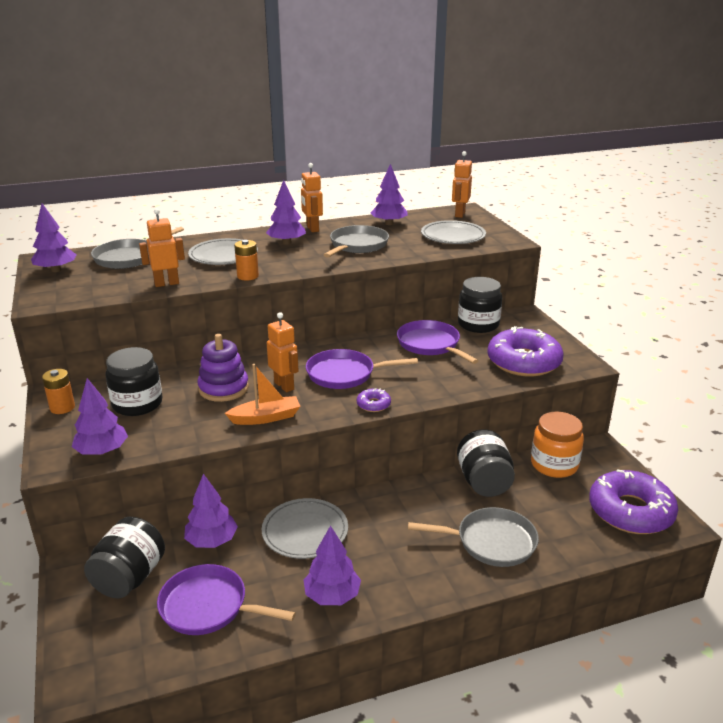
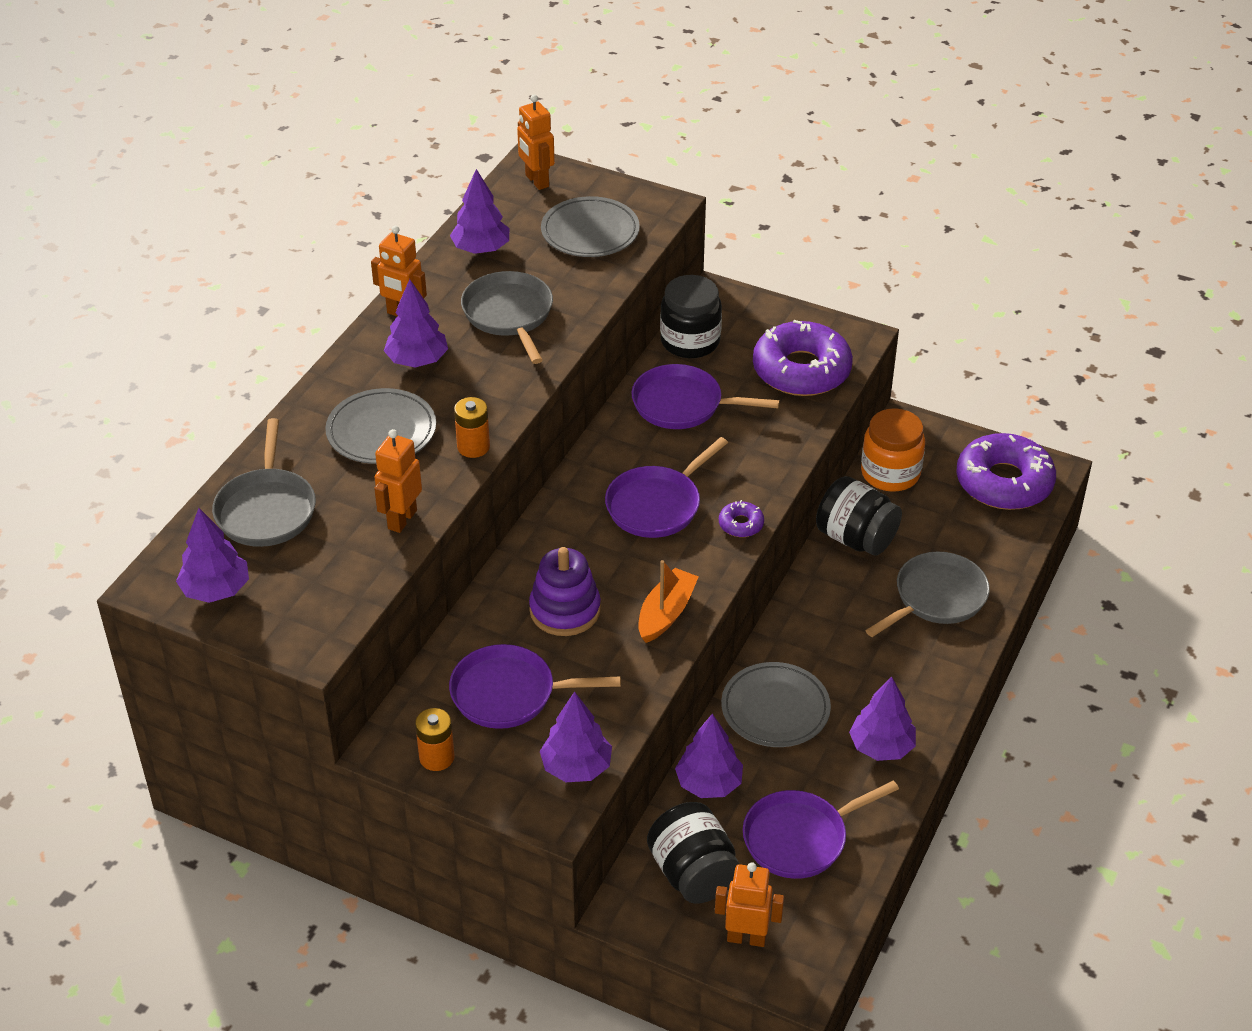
camera: 45 degrees left, 15 degrees up
(137, 404) = (509, 693): black jar -> purple pan
(284, 386) = (621, 562): orange robot -> orange robot (746, 938)

